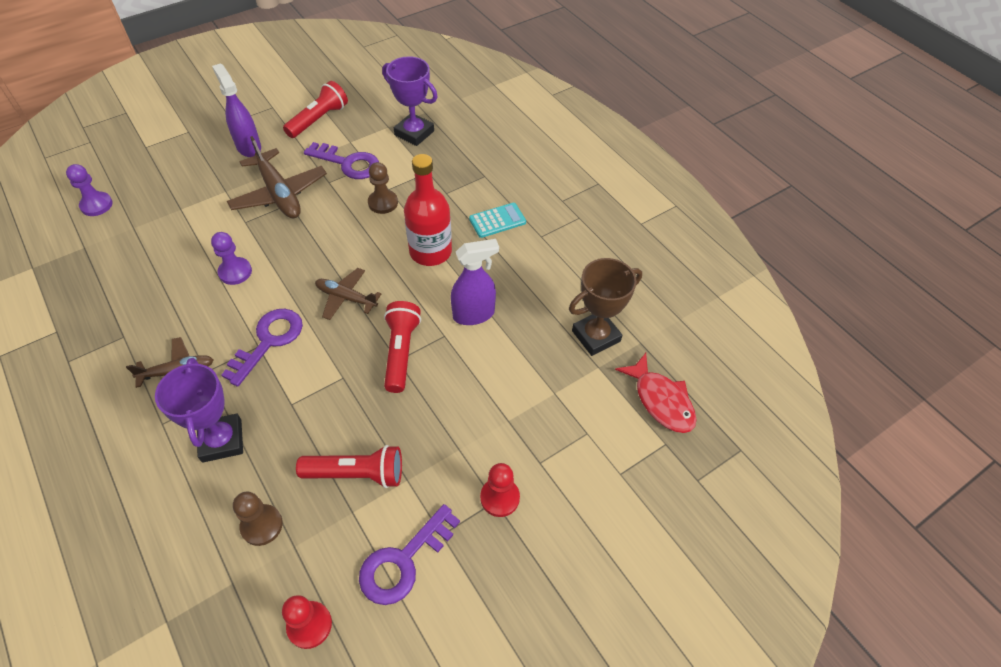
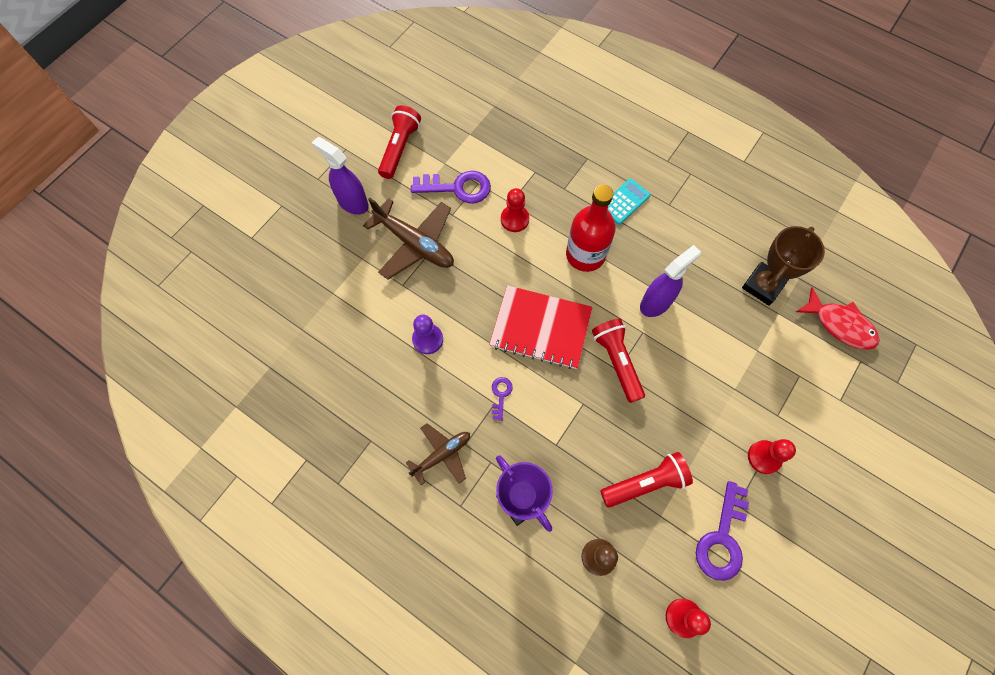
camera: 20 degrees left, 15 degrees up
(96, 205) = (249, 319): purple pawn -> none
(269, 341) = (500, 395): purple key -> purple key, size x0.49
(346, 298) = (541, 328): brown plane -> red notebook
(383, 203) = (514, 219): brown pawn -> red pawn
(414, 133) = (498, 133): purple trophy -> none

